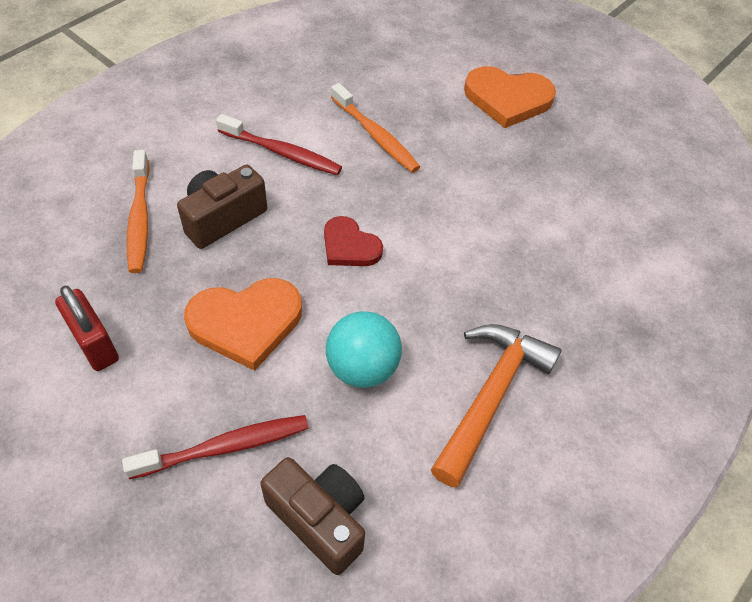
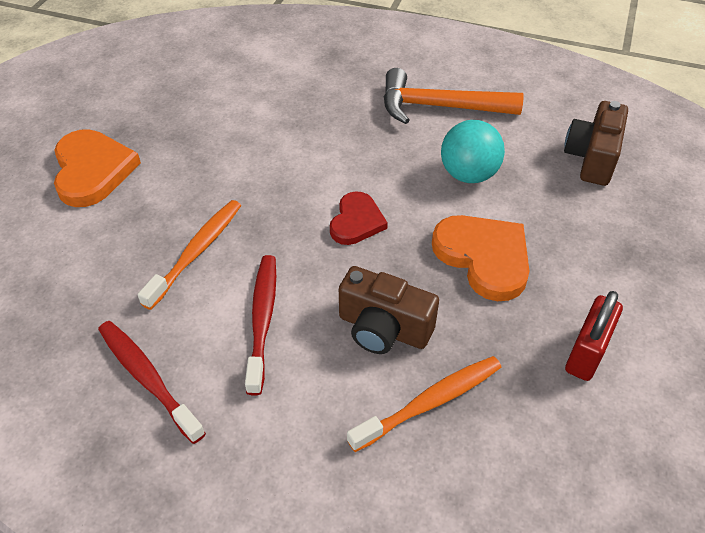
camera: 110 degrees left, 5 degrees down
(223, 447) = (592, 224): red toothbrush -> red toothbrush (148, 379)

